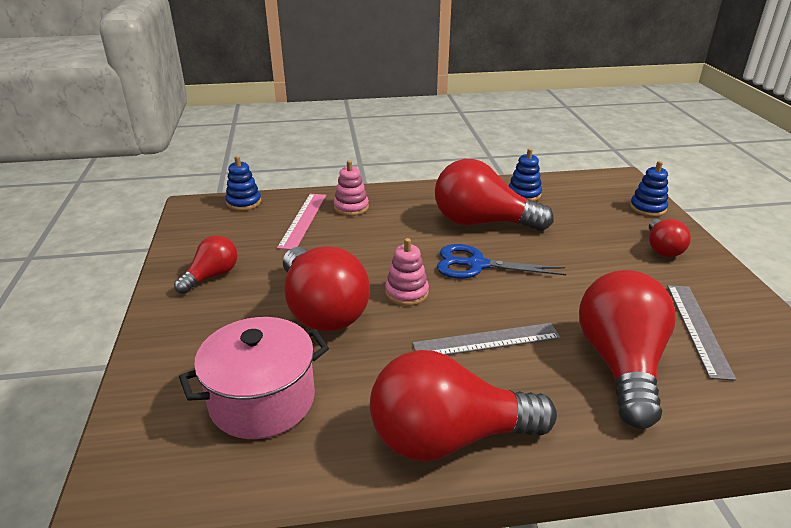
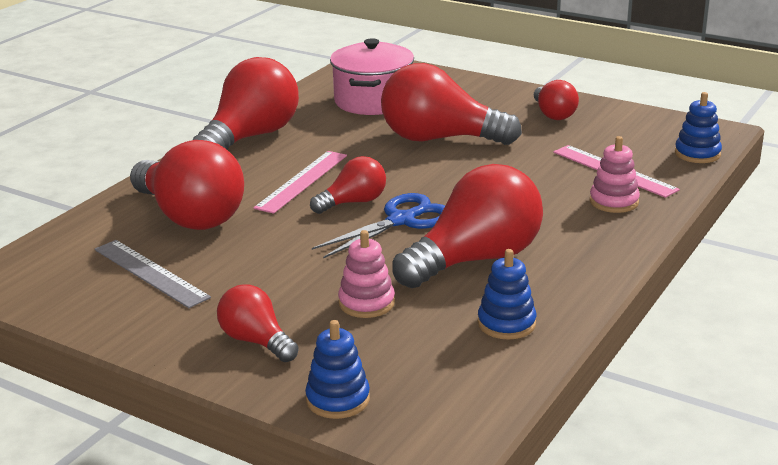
camera: 130 degrees right, 5 degrees down
(406, 293) = (410, 175): pink stacking toy -> pink stacking toy (366, 303)
(482, 296) = (353, 202): none -> red light bulb
(486, 340) = (302, 181): grey ruler -> pink ruler

